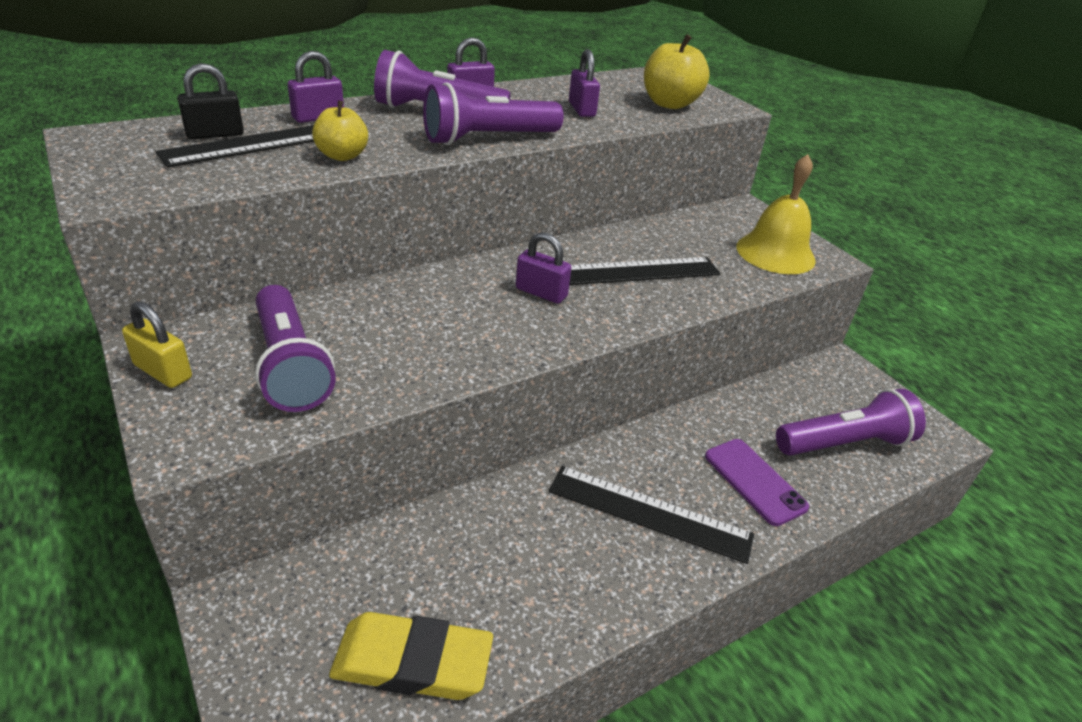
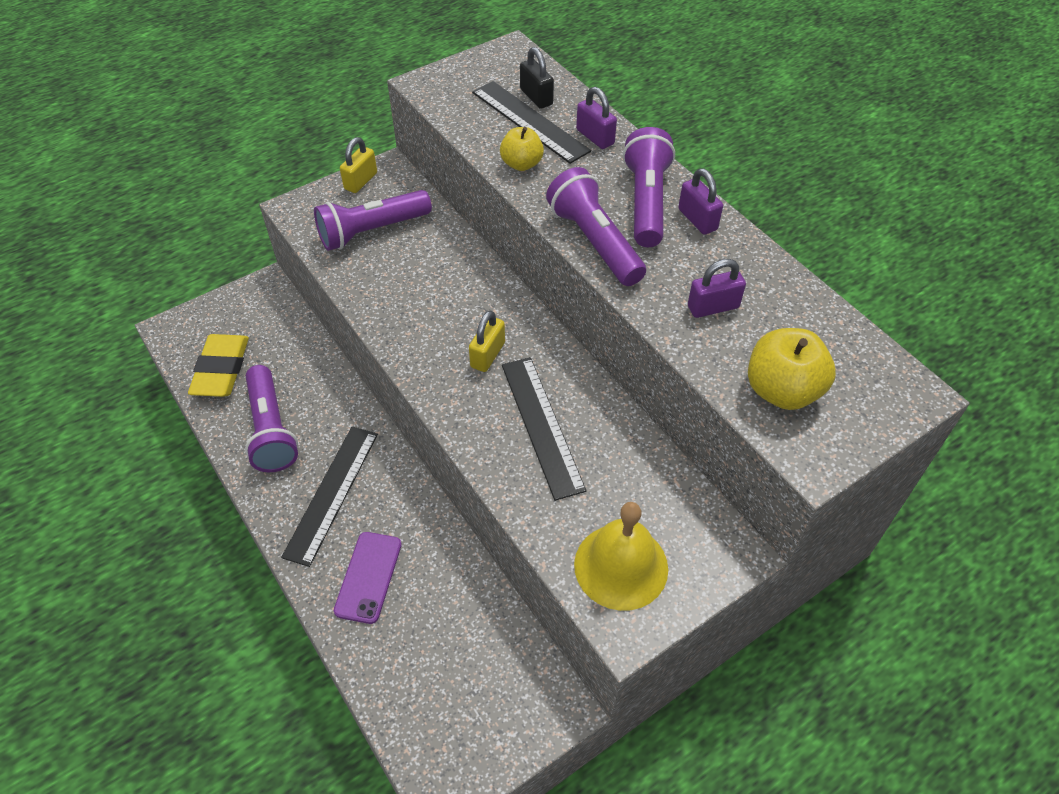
camera: 90 degrees right, 15 degrees up
(541, 293) = (487, 355): purple padlock -> yellow padlock
(755, 481) = (368, 577): purple phone -> purple phone turned 45 degrees counterclockwise
(844, 443) = (424, 672): purple flashlight -> purple flashlight (271, 430)

